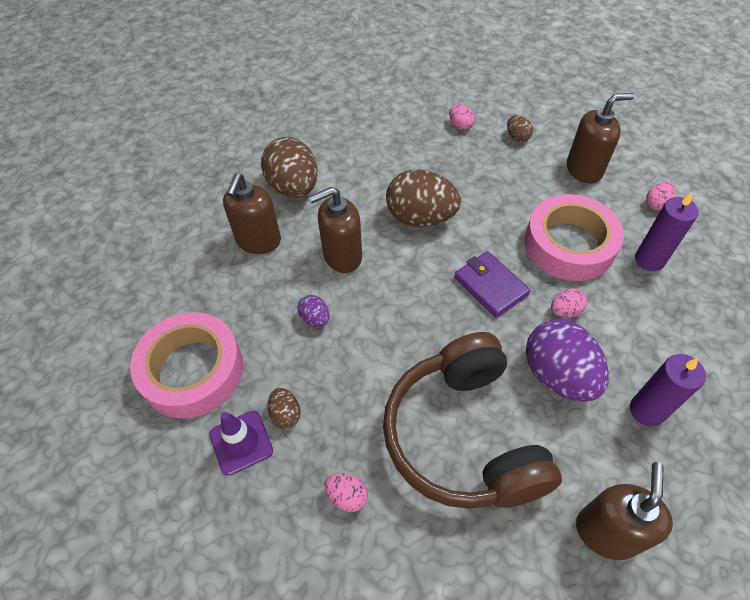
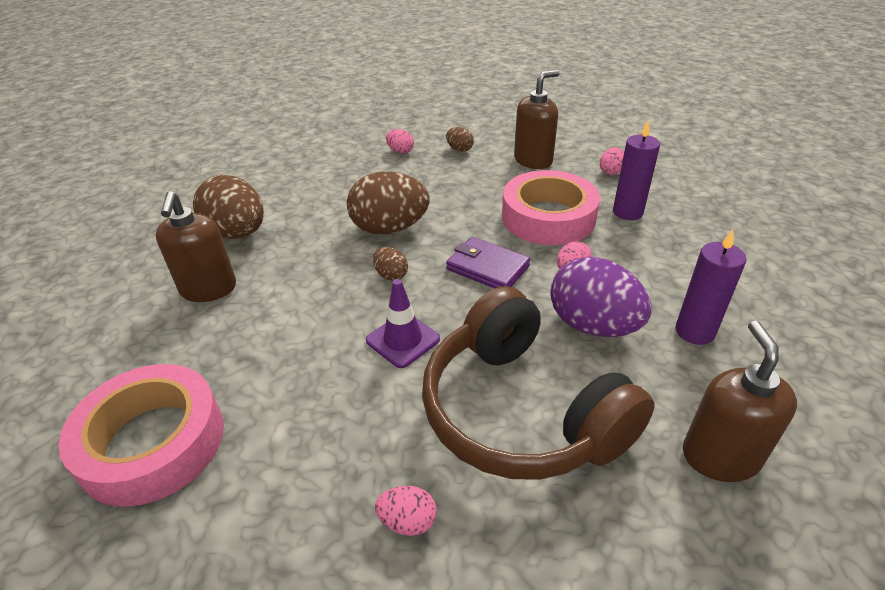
camera: 20 degrees left, 15 degrees down
(241, 442) = (243, 505): purple traffic cone -> purple traffic cone (403, 340)
(285, 414) = (295, 454): brown egg -> brown egg (391, 275)
(315, 318) = (302, 345): purple egg -> none
(342, 256) = (314, 280): brown soap dispenser -> none

